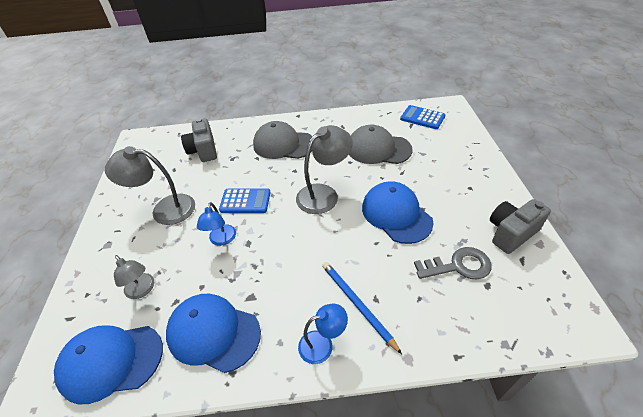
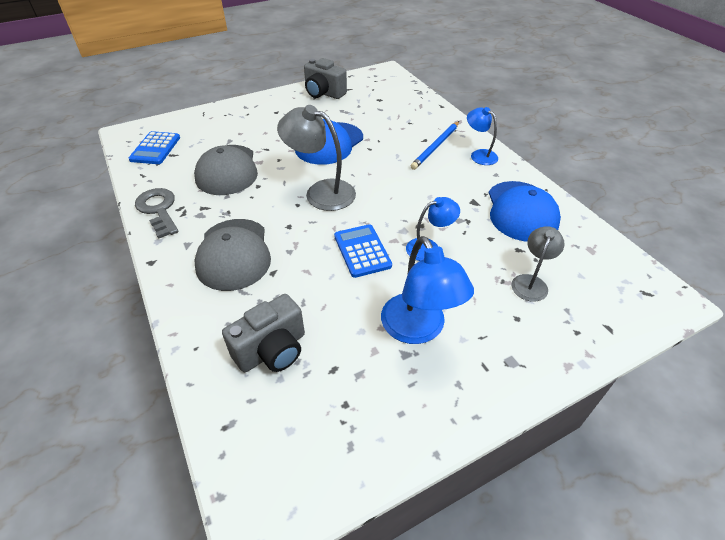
camera: 115 degrees left, 0 degrees up
(111, 361) = (601, 263): blue cap -> none
(165, 209) = (418, 329): grey lamp -> blue lamp
(458, 266) = (369, 110): grey key -> grey key (158, 210)

